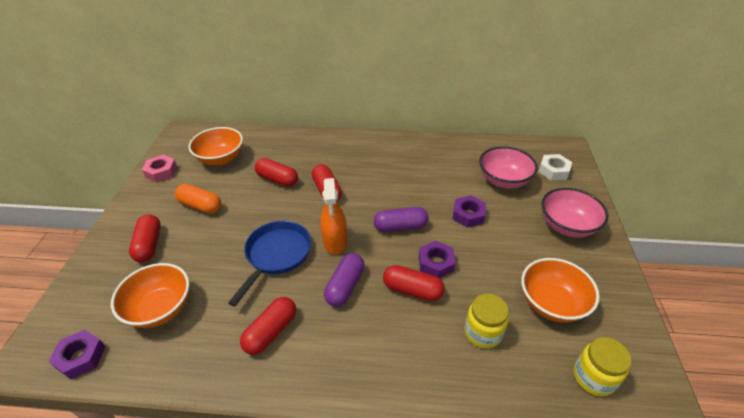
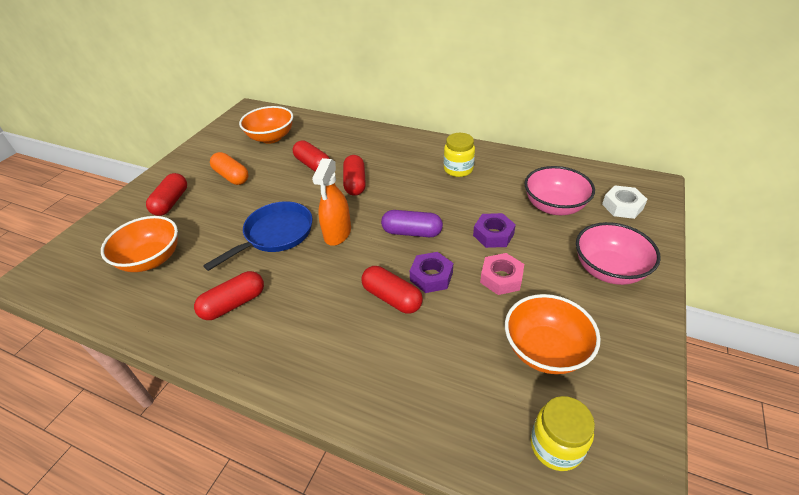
camera: 20 degrees right, 0 degrees up
(81, 357) = (69, 285): purple nut -> none
(161, 172) = (214, 141): pink nut -> pink nut (501, 278)
(345, 286) = (325, 278): purple capsule -> none
(483, 332) = (446, 360): yellow jar -> yellow jar (458, 169)

